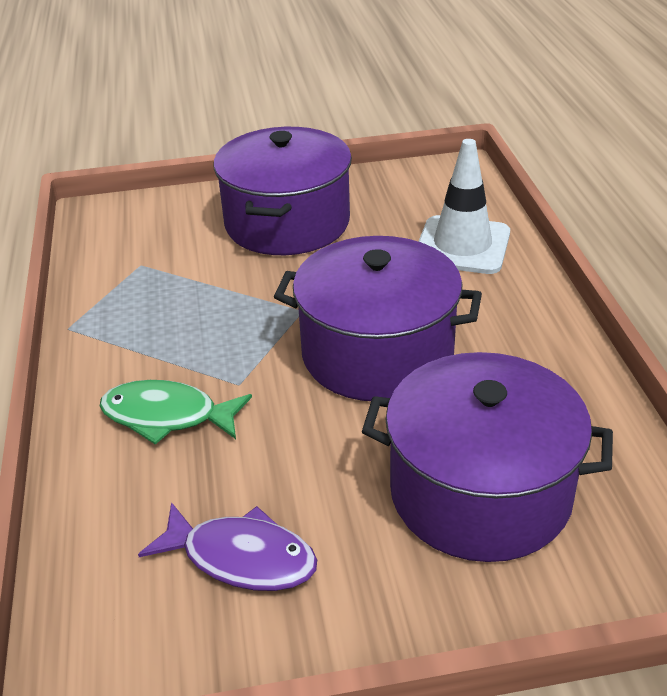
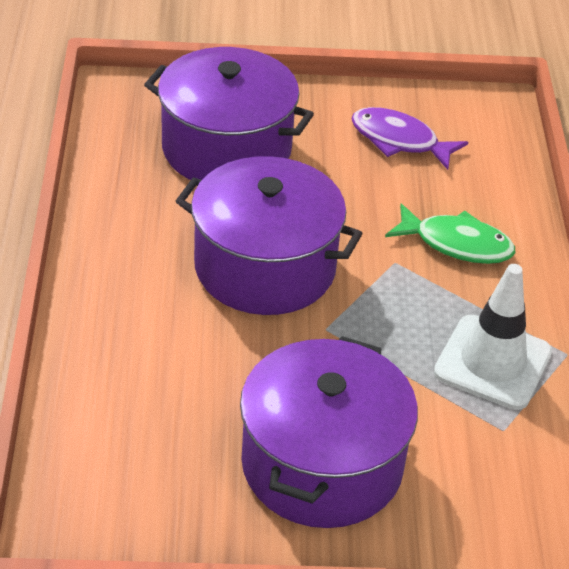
camera: 175 degrees left, 5 degrees up
(462, 245) = (125, 381): white traffic cone -> white traffic cone (492, 362)

